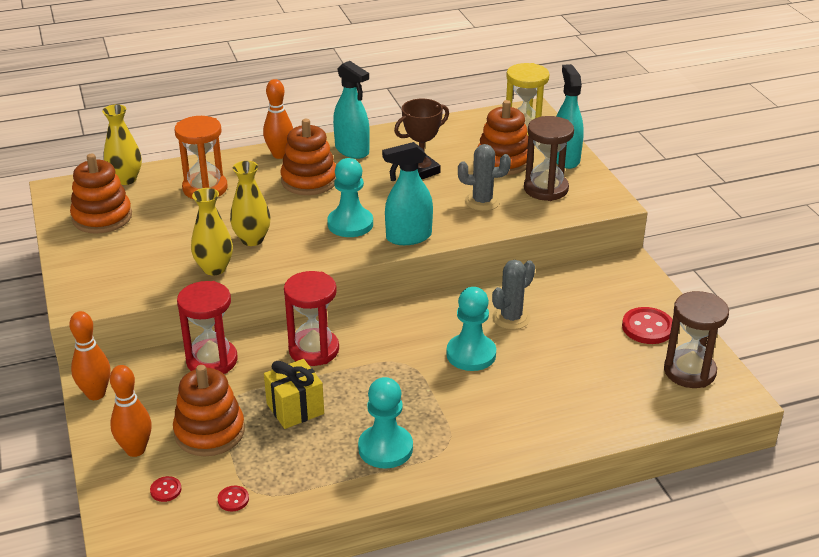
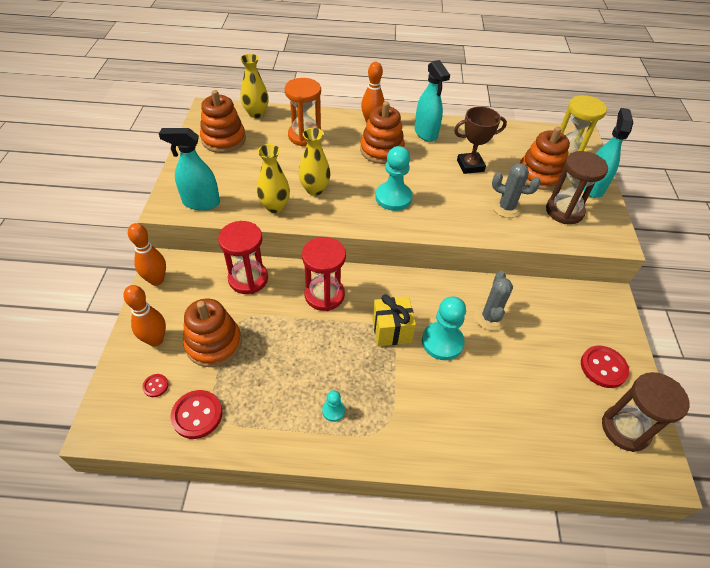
camera: 20 degrees right, 15 degrees up
(233, 499) = (197, 415): red button -> red button, size x1.95
(295, 409) = (284, 345): yellow gift -> yellow gift (391, 330)
(385, 448) = (333, 411): turquoise pawn -> turquoise pawn, size x0.49
(408, 237) = (432, 223): turquoise spray bottle -> turquoise spray bottle (201, 202)
(511, 318) = (490, 317): grey cactus -> grey cactus turned 60 degrees counterclockwise

